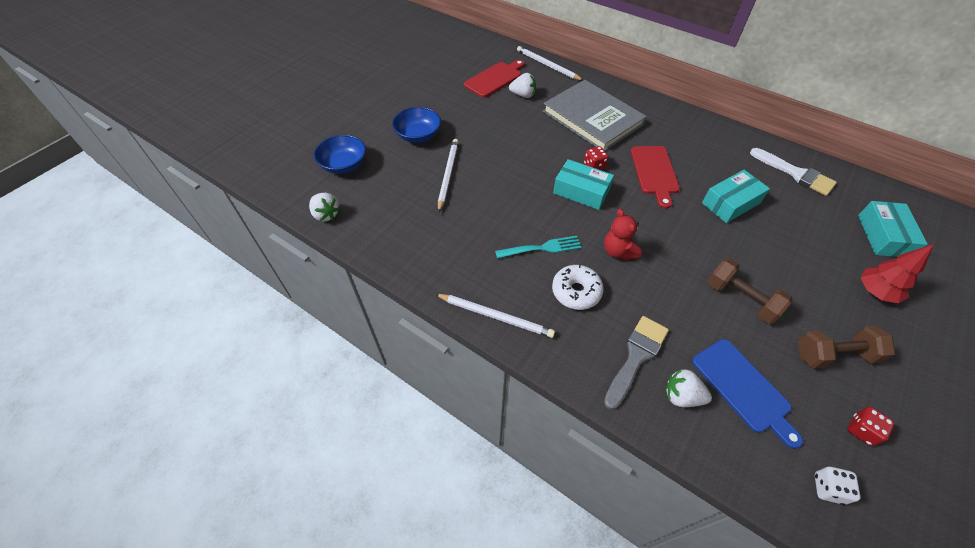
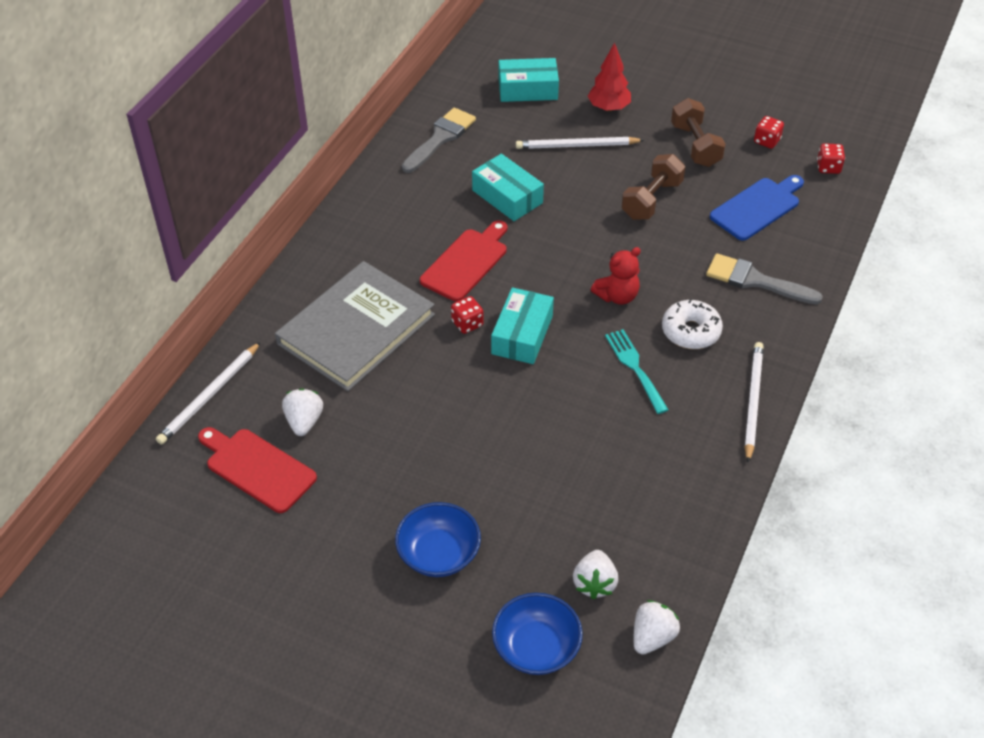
camera: 100 degrees left, 5 degrees down
(448, 175) = (525, 493): white pencil -> white pencil (576, 146)
(654, 172) = (466, 262): red cutting board -> red cutting board turned 45 degrees counterclockwise
(682, 396) = (784, 249): white strawberry -> white strawberry (594, 583)
(795, 173) = (440, 138): white brush -> grey brush
(828, 488) = (828, 167): white dice -> red dice

